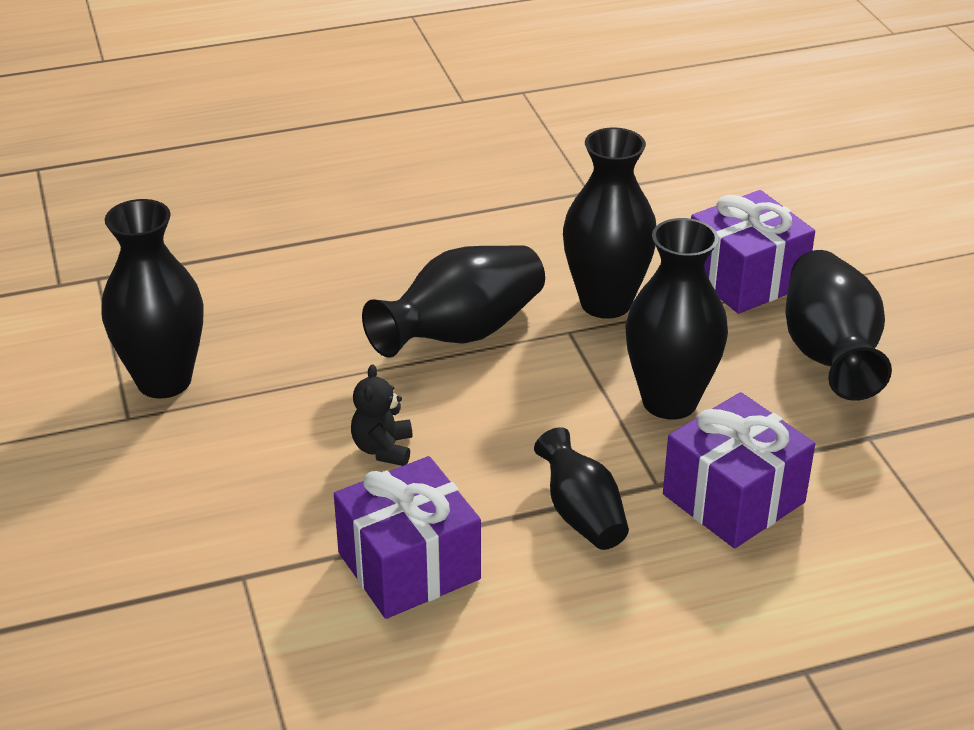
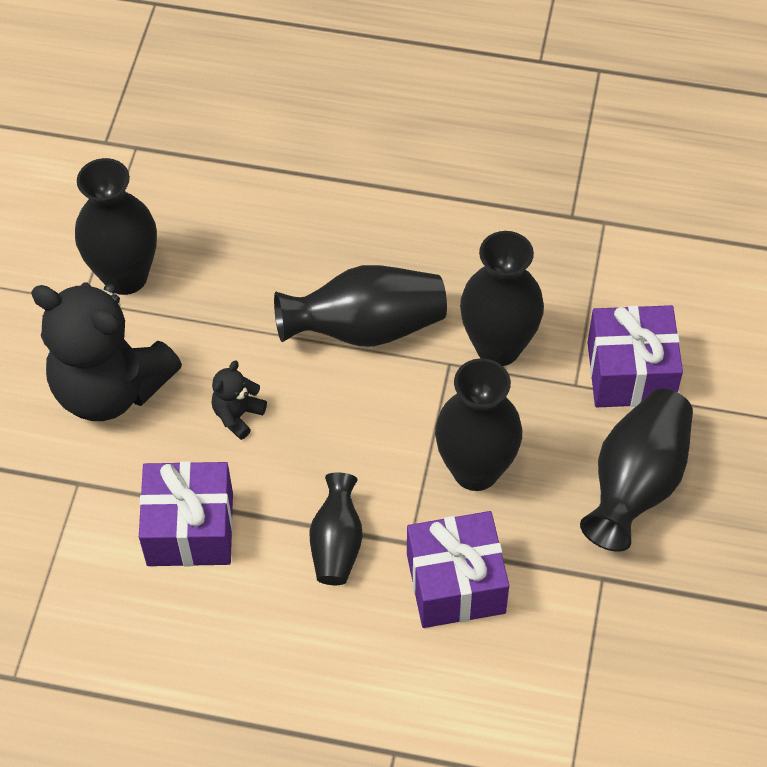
camera: 30 degrees right, 20 degrees up
(217, 479) = (110, 388): none -> black teddy bear

